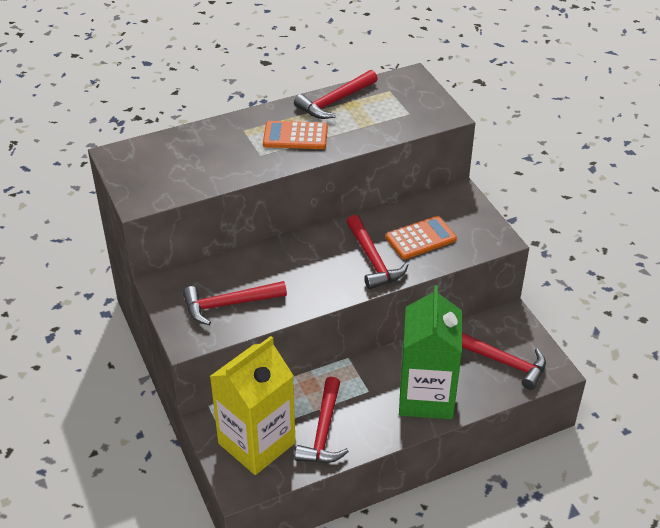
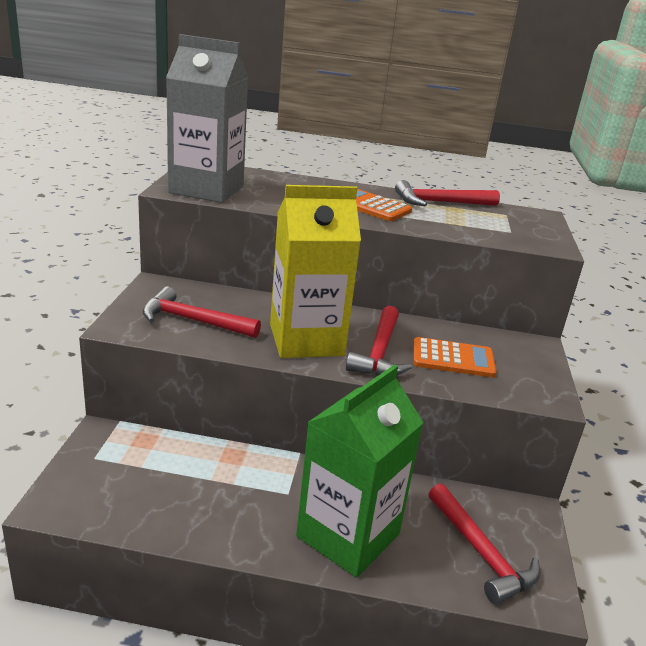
camera: 30 degrees right, 15 degrees down
(162, 185) = (206, 189): none -> grey carton
(256, 443) = (120, 475): yellow carton -> yellow carton (306, 340)
(323, 431) = (197, 503): red hammer -> none

